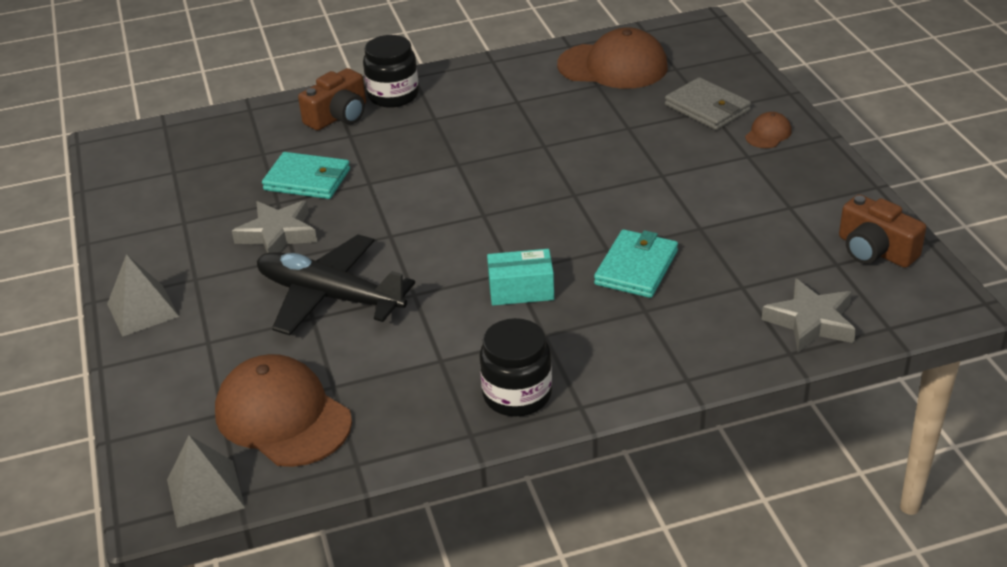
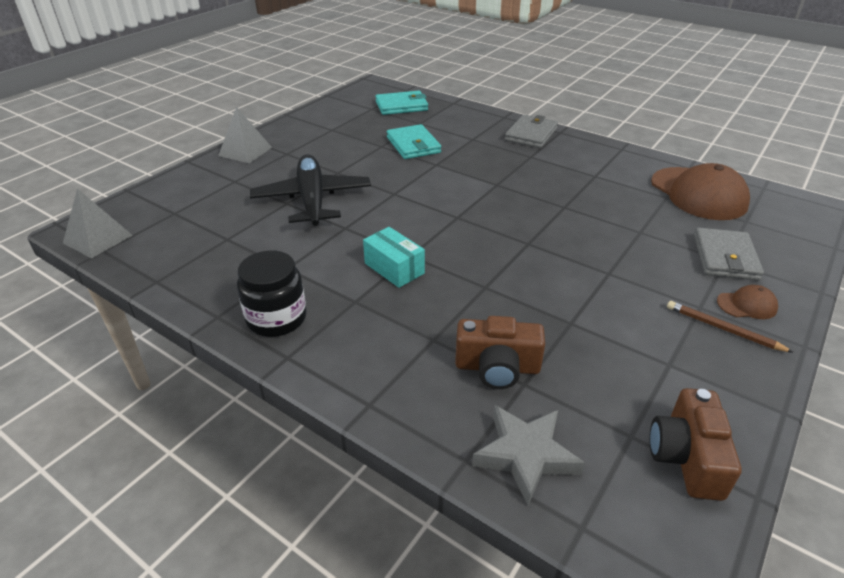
camera: 50 degrees right, 0 degrees up
(278, 234) = (352, 158): grey star -> none
(283, 416) = (184, 234): brown cap -> none
(338, 116) = (485, 128): brown camera -> brown camera (497, 367)
(393, 95) = (531, 134): black jar -> grey wallet
(636, 267) = (480, 311): turquoise wallet -> turquoise wallet (401, 106)
(780, 160) = (723, 329): none -> brown pencil

